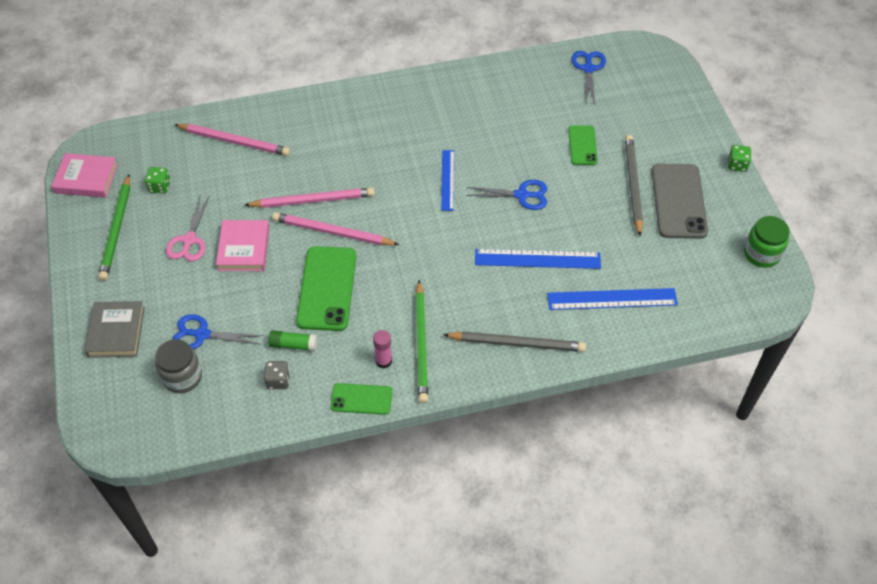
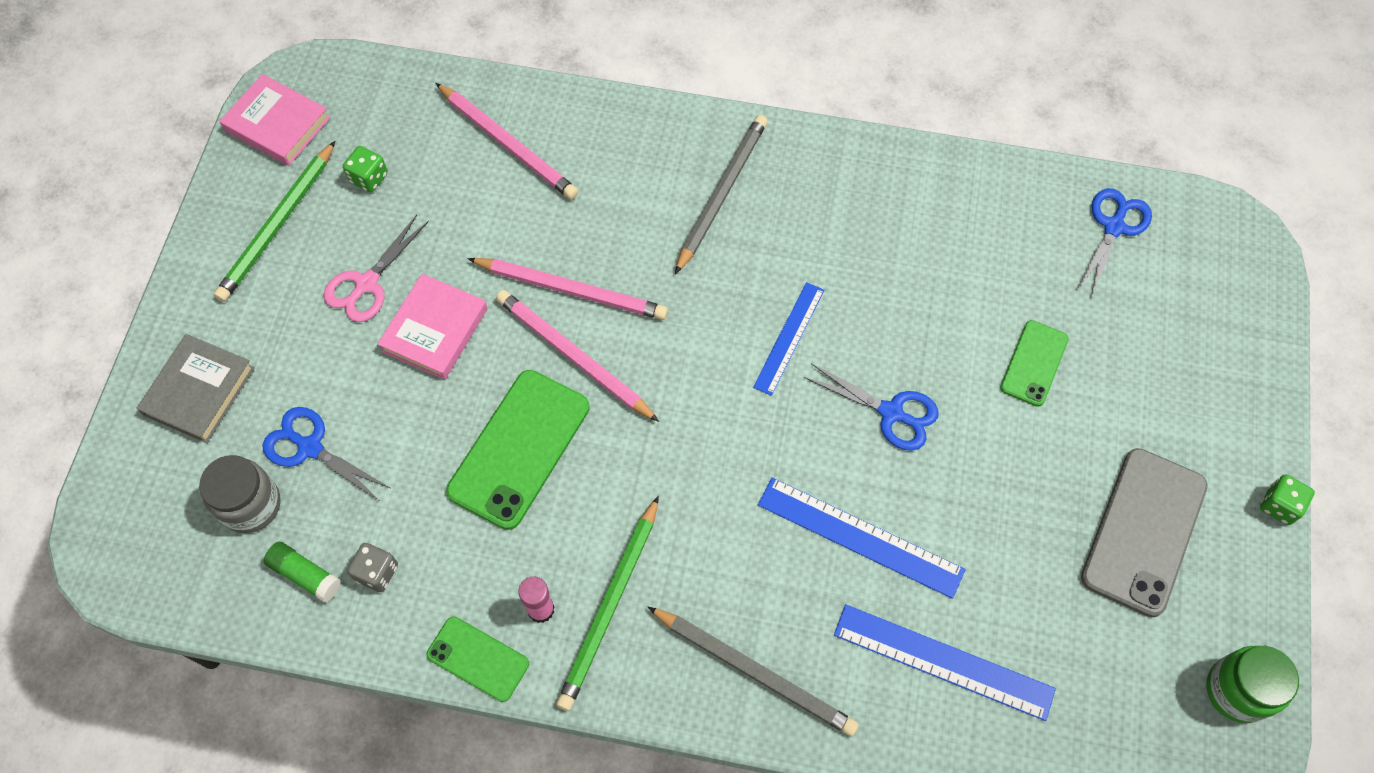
camera: 25 degrees right, 10 degrees up
(293, 345) = (426, 522): green glue stick -> green glue stick (305, 575)
(633, 185) = (1081, 470): grey pencil -> grey pencil (721, 193)

